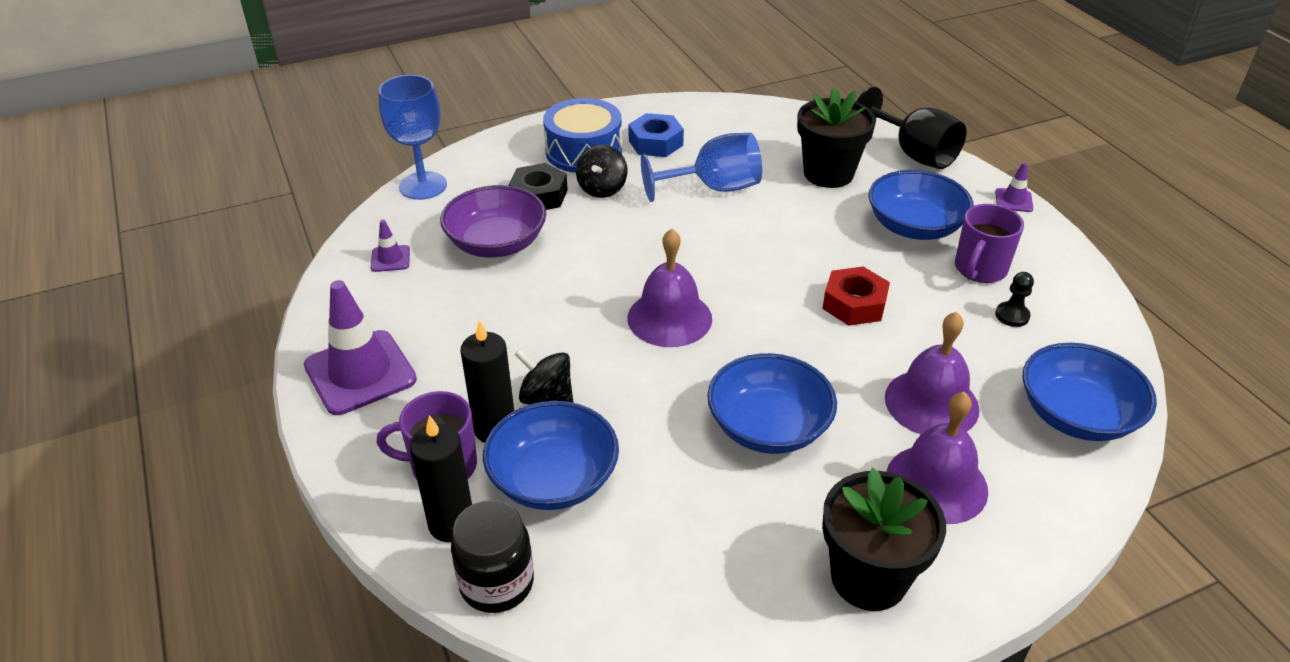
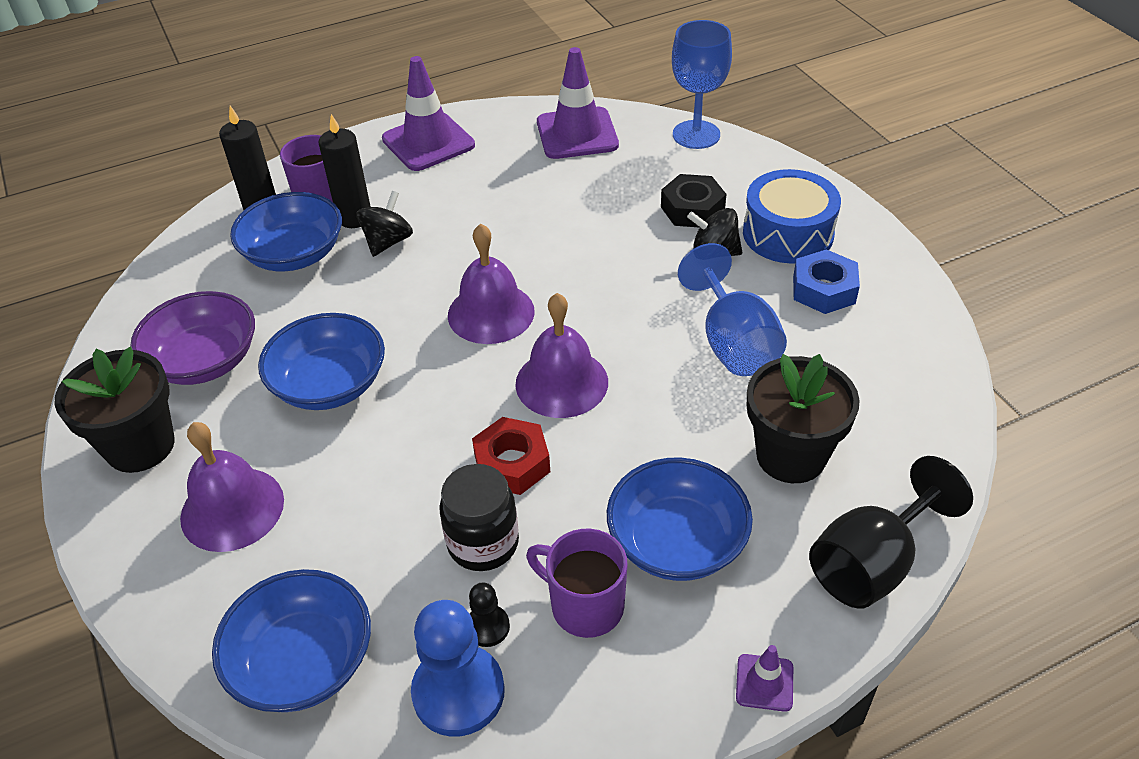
camera: 90 degrees right, 5 degrees up
(390, 259) = (577, 134): purple traffic cone -> purple traffic cone, size x2.16
(496, 243) = (606, 191): purple bowl -> purple bowl (204, 361)
(497, 583) = (201, 236): black jar -> black jar (483, 543)
(931, 403) = (343, 519): purple bell -> purple bell (561, 382)
(1069, 329) = (458, 692): none -> blue pawn

